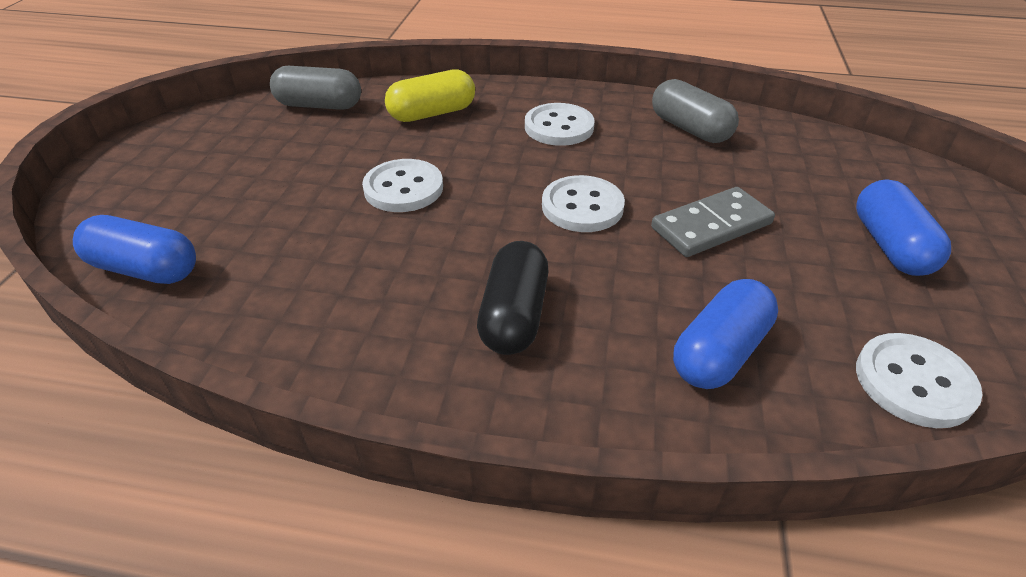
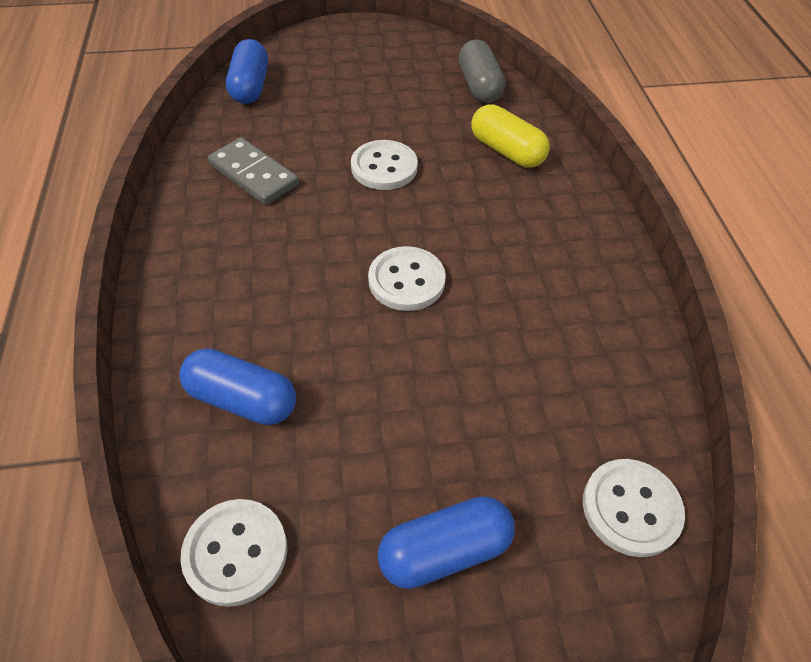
camera: 70 degrees right, 10 degrees up
(514, 316) = (253, 266): black capsule -> none
(559, 127) = (534, 239): white button -> white button (631, 508)
(690, 129) = (596, 347): grey capsule -> none
(711, 226) = (415, 381): grey domino -> grey domino (253, 174)

